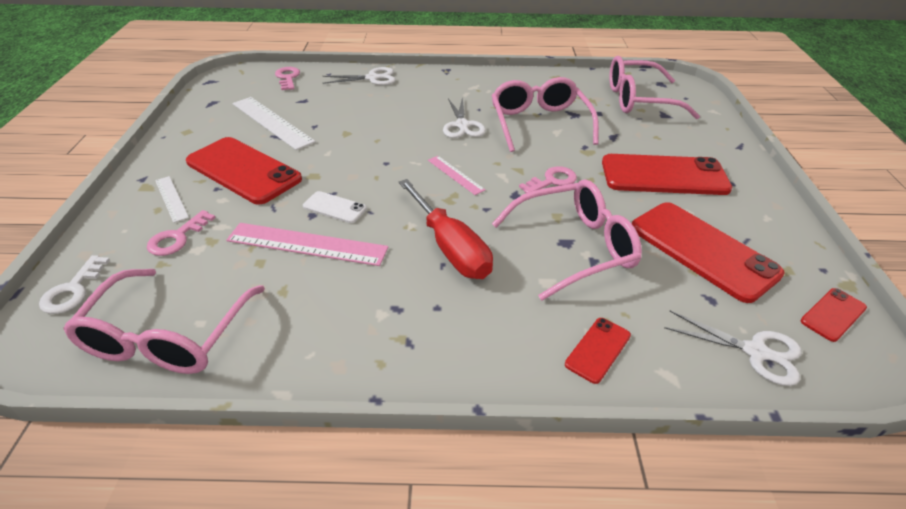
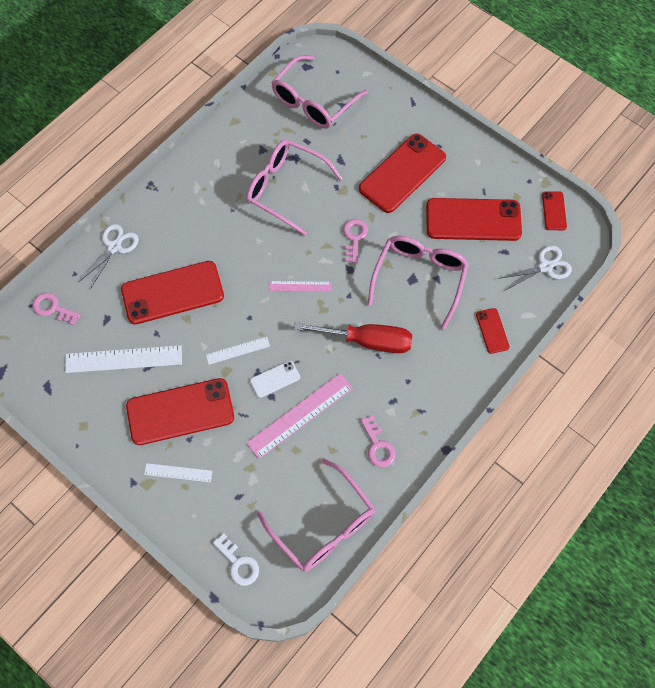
camera: 50 degrees left, 25 degrees up
(177, 237) = (230, 486): pink key -> pink key (378, 446)
(343, 172) = (237, 350): none -> white ruler
(363, 117) = (173, 293): none -> red phone
(462, 125) = (244, 237): white scissors -> none

